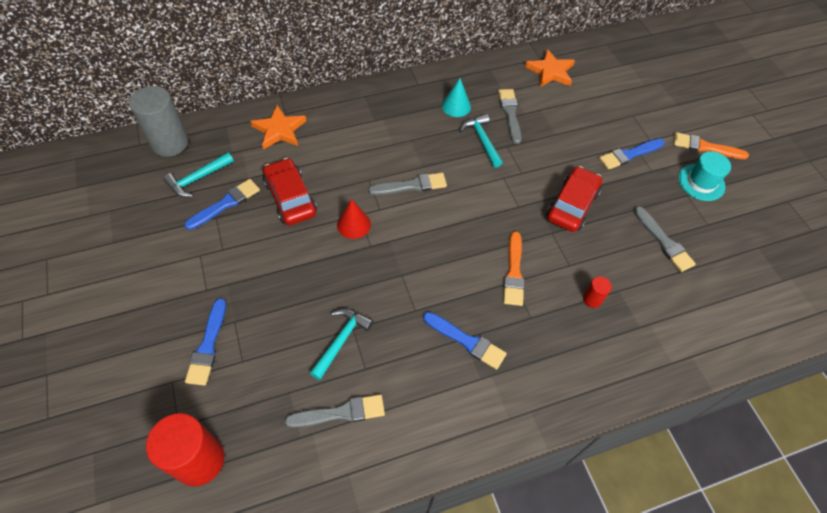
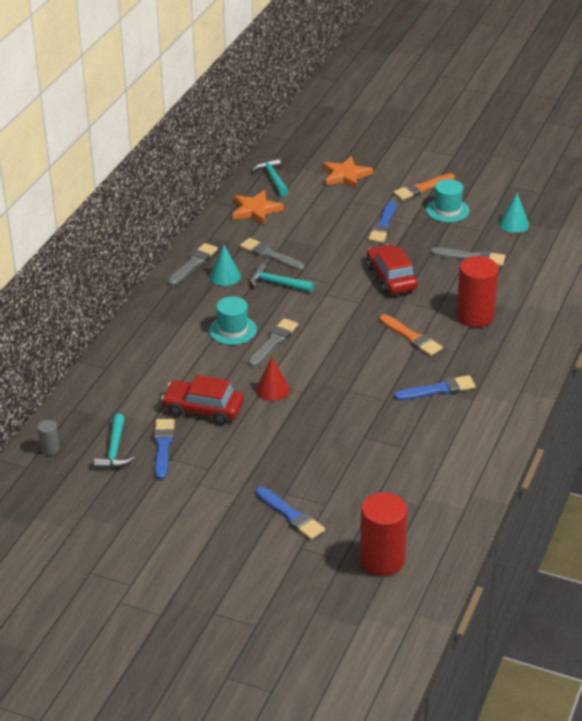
camera: 45 degrees left, 20 degrees down
(170, 143) = (50, 449): grey cylinder -> grey cylinder, size x0.46
(279, 130) = (121, 380): orange star -> orange star (346, 175)
(341, 340) = (367, 447): turquoise hammer -> turquoise hammer (273, 178)
(341, 412) = (423, 476): grey brush -> grey brush (193, 264)
(399, 152) = (232, 330): none -> turquoise hat
(592, 299) = (475, 316): red cylinder -> red cylinder, size x2.18
(745, 241) = (514, 224): none -> turquoise cone

